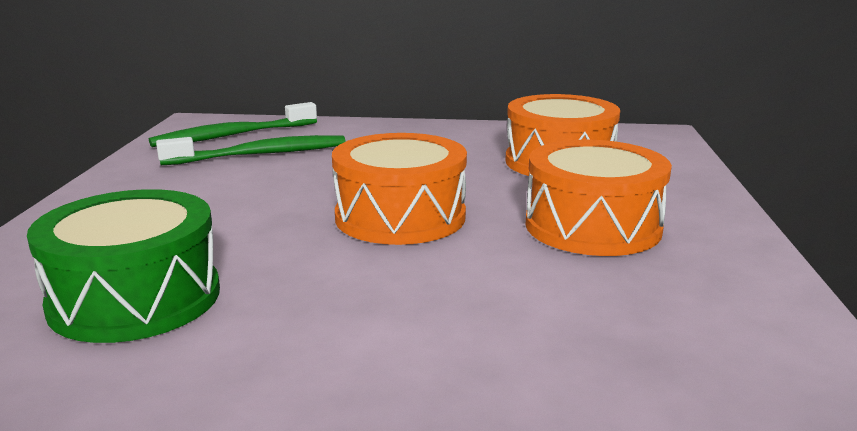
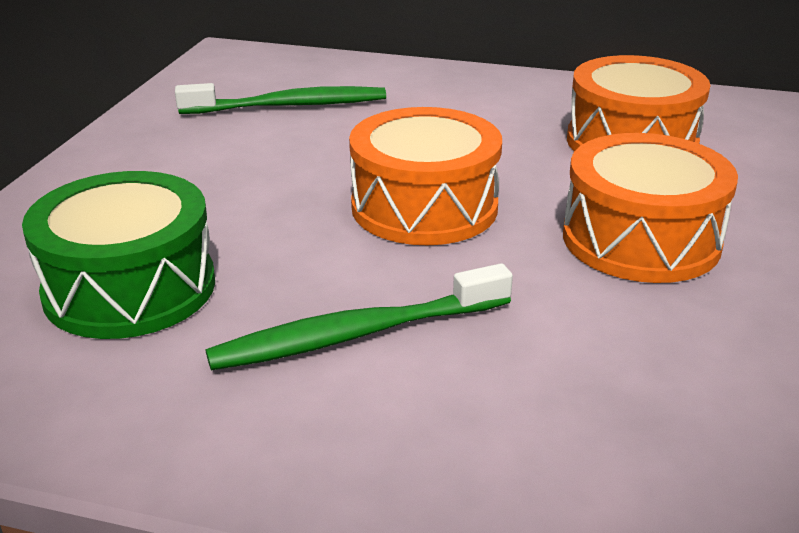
camera: 10 degrees right, 10 degrees up
(233, 135) = (264, 76): green toothbrush -> green toothbrush (357, 334)

